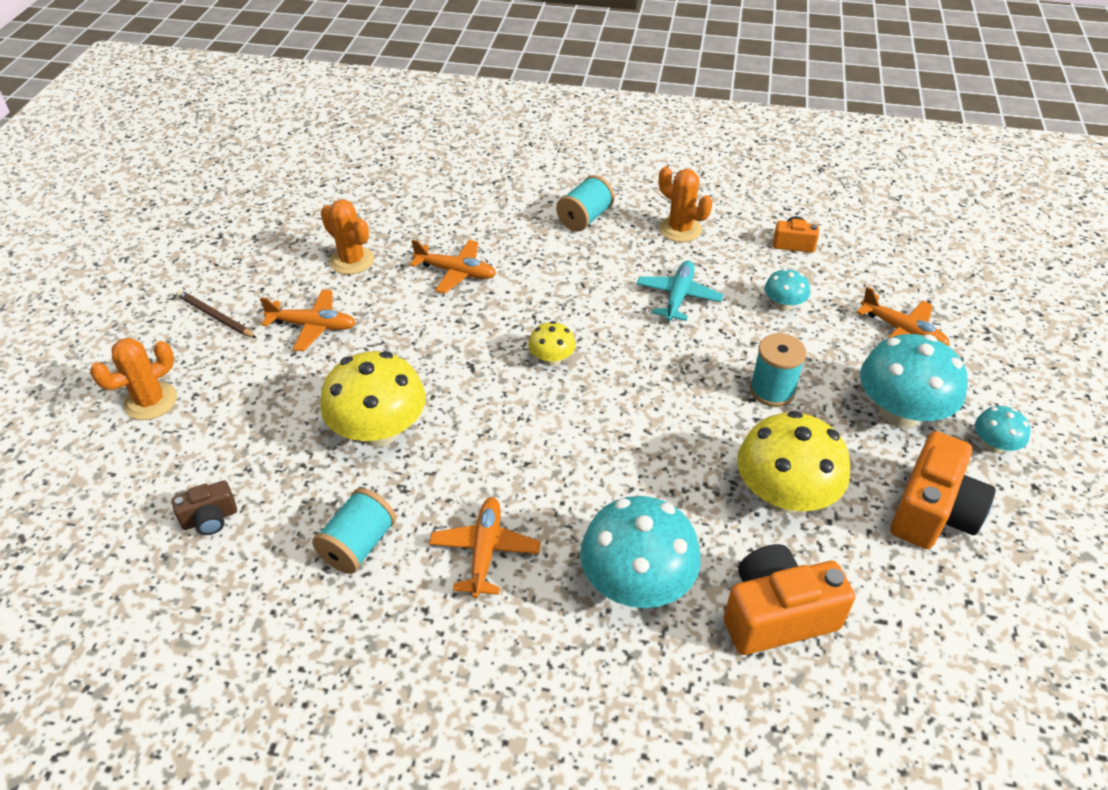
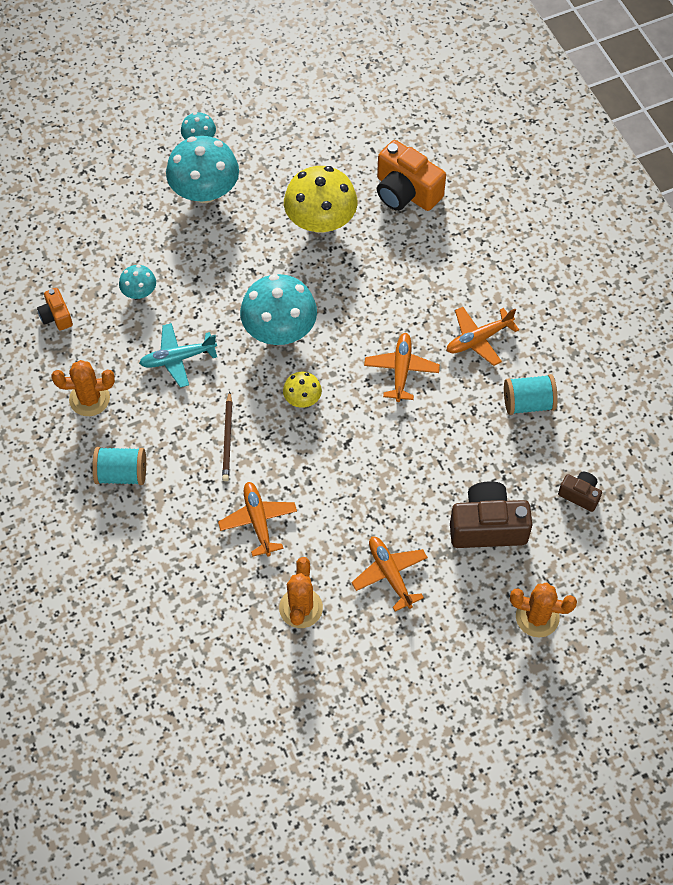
camera: 125 degrees left, 15 degrees up
(215, 316) = (434, 652): brown pencil -> brown pencil (228, 438)
(272, 419) = (487, 526): none -> brown camera
(379, 431) = (444, 455): yellow mushroom -> none
(636, 582) = (437, 259): turquoise mushroom -> turquoise mushroom (279, 330)
(680, 229) = (89, 399): orange cactus -> orange cactus turned 75 degrees clockwise
(772, 390) = (235, 262): turquoise spool -> none
(902, 332) = (120, 215): orange plane -> orange plane (401, 370)
(932, 512) = (278, 151): orange camera -> none

